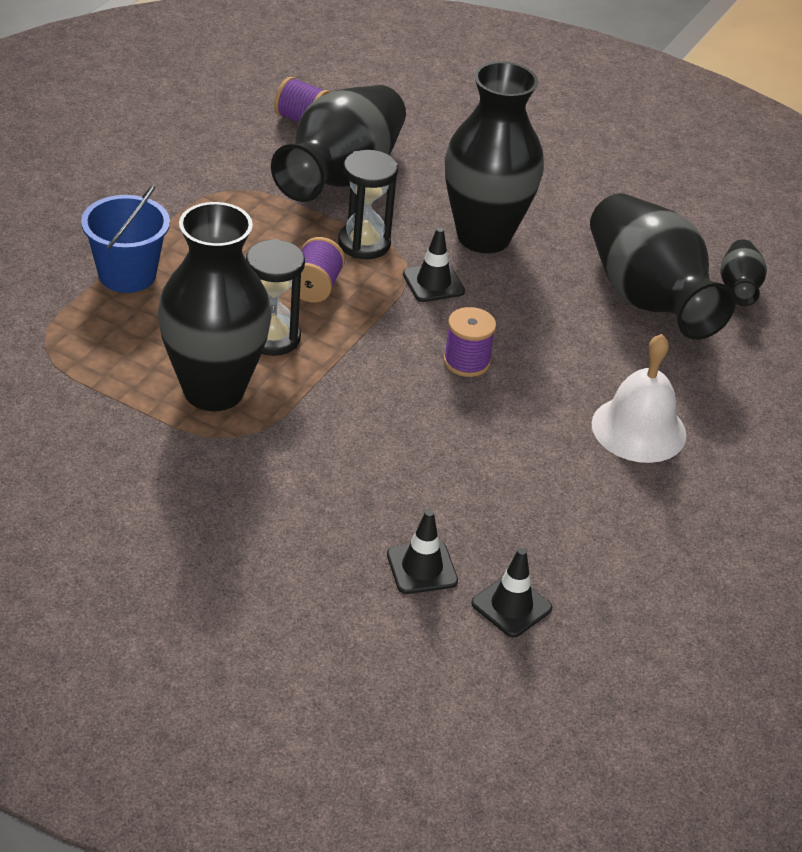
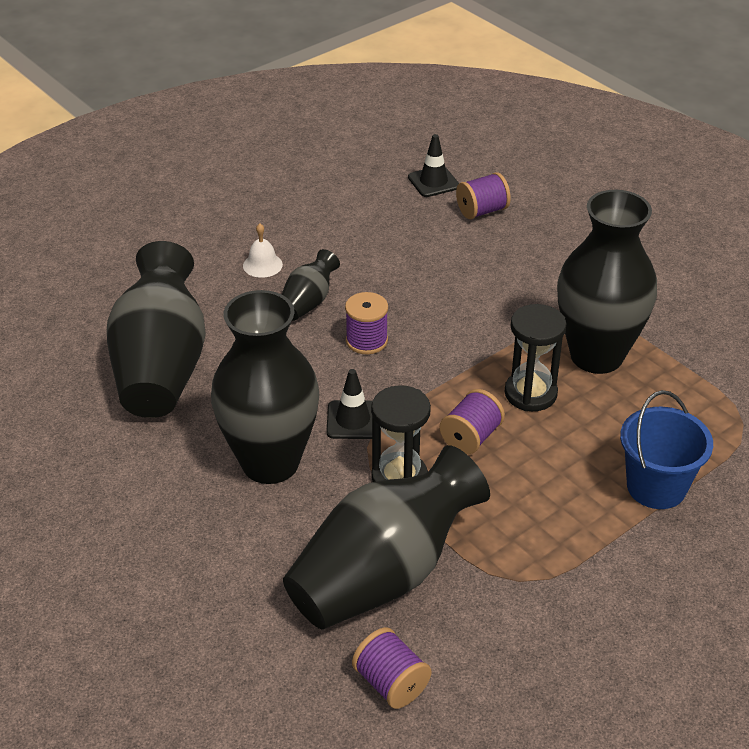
camera: 155 degrees left, 0 degrees up
(422, 568) = (482, 211): black traffic cone -> purple spool
(639, 429) = (262, 265): white bell -> white bell, size x0.51
(738, 288) = (66, 361): black vase -> black vase (308, 302)

